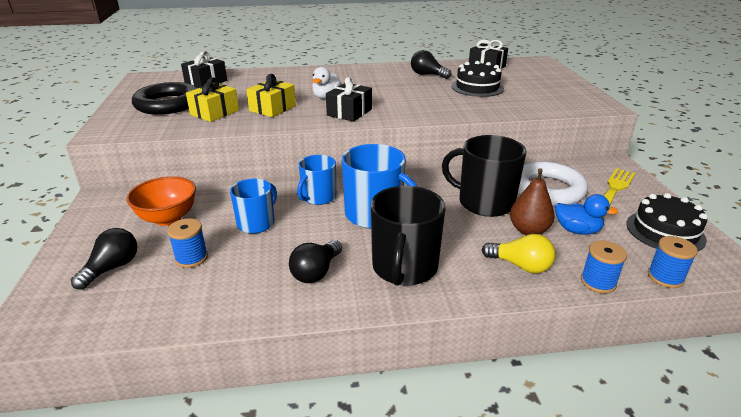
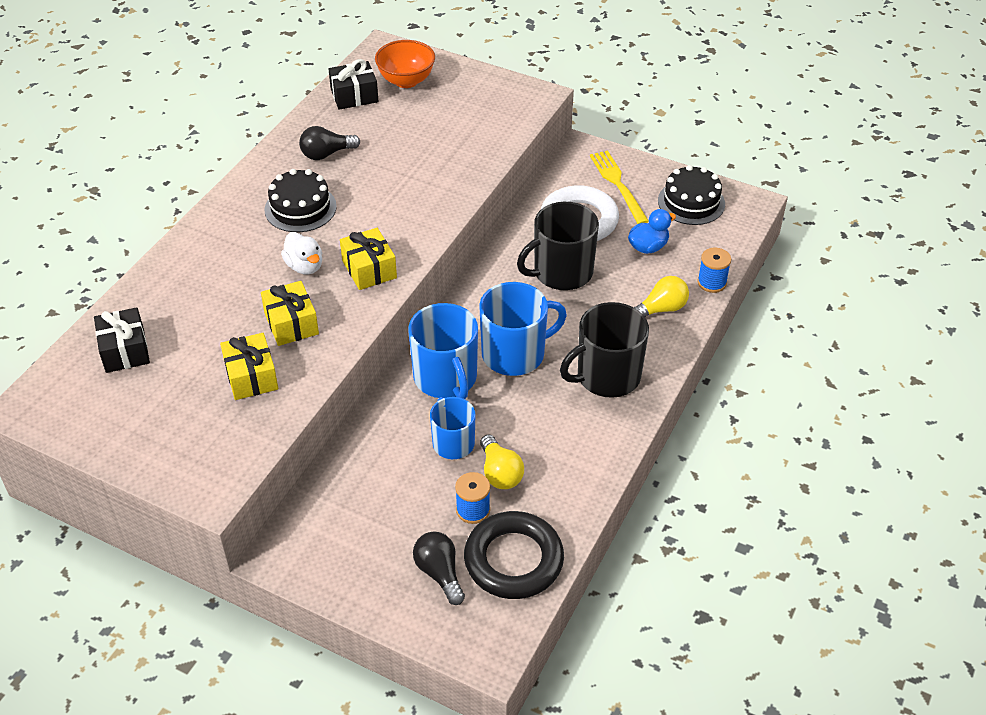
camera: 55 degrees left, 15 degrees up
(168, 104) = (174, 410): black ring -> black ring (513, 560)
(168, 218) = (380, 508): orange bowl -> orange bowl (406, 81)
(242, 255) = (500, 473): none -> yellow light bulb
(316, 272) = (567, 433): black light bulb -> none
(318, 197) = (446, 378): blue mug -> blue mug, size x1.58
(349, 112) = (369, 269): black gift -> yellow gift
(404, 267) = (607, 376): black mug -> black mug turned 105 degrees clockwise
(477, 87) = (405, 141): black cake -> black cake (300, 208)
(528, 230) = (623, 274): brown pear -> none
(665, 277) = (735, 246): blue spool -> none

